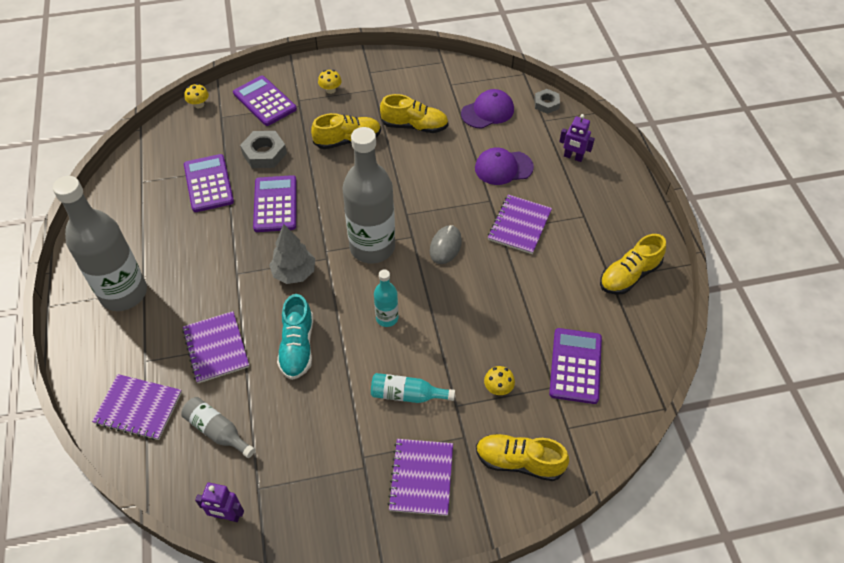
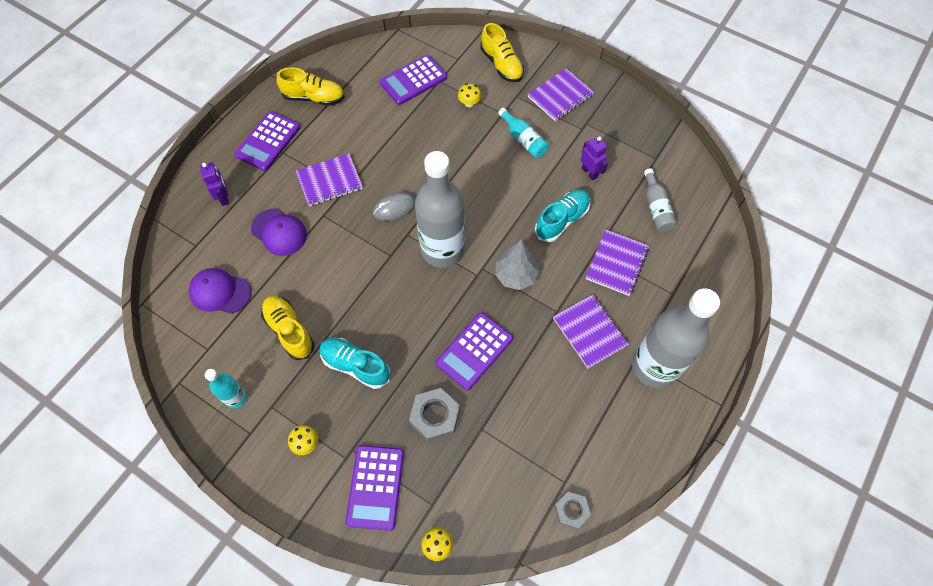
camera: 135 degrees left, 10 degrees up
(138, 408) = (698, 262): purple notebook -> purple notebook (590, 332)
(208, 183) = (509, 424): purple calculator -> purple calculator (268, 141)
(227, 515) = (684, 158): purple robot -> purple robot (589, 172)
(348, 140) = (355, 366): yellow shoe -> turquoise shoe
(387, 318) = (487, 192): turquoise bottle -> turquoise bottle (236, 398)
(546, 104) = (171, 258): grey nut -> grey nut (571, 511)

